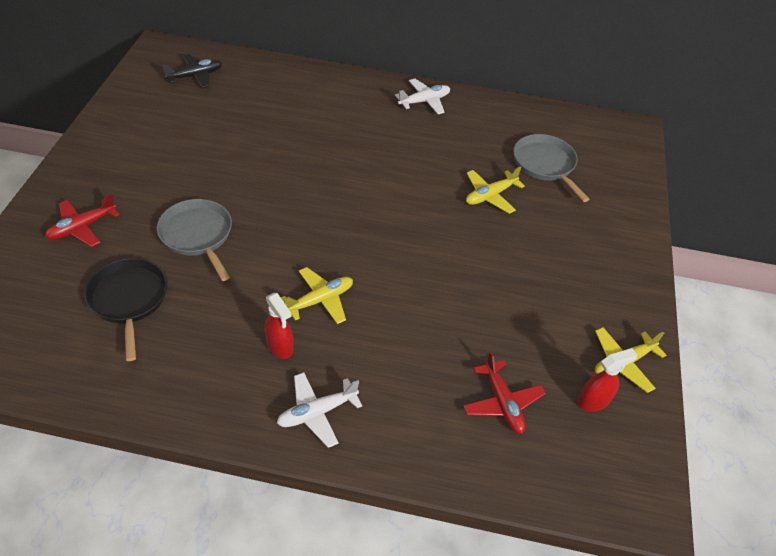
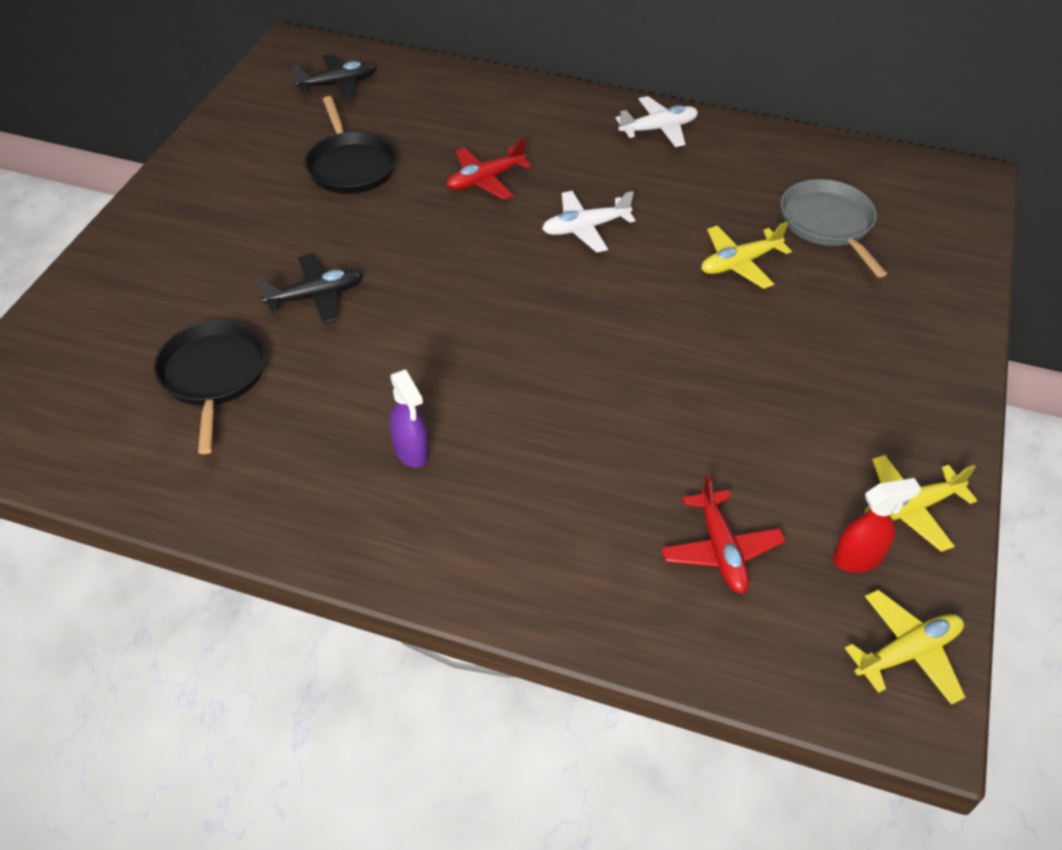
camera: 10 degrees right, 0 degrees up
(82, 227) = (163, 278): red plane -> red plane (485, 180)
(197, 235) = (316, 296): grey pan -> black plane
(211, 136) = (351, 166): none -> black pan
(280, 347) = (411, 451): red spray bottle -> purple spray bottle
(317, 412) = (452, 542): white plane -> white plane (585, 228)
(320, 300) = (475, 393): yellow plane -> yellow plane (907, 653)

